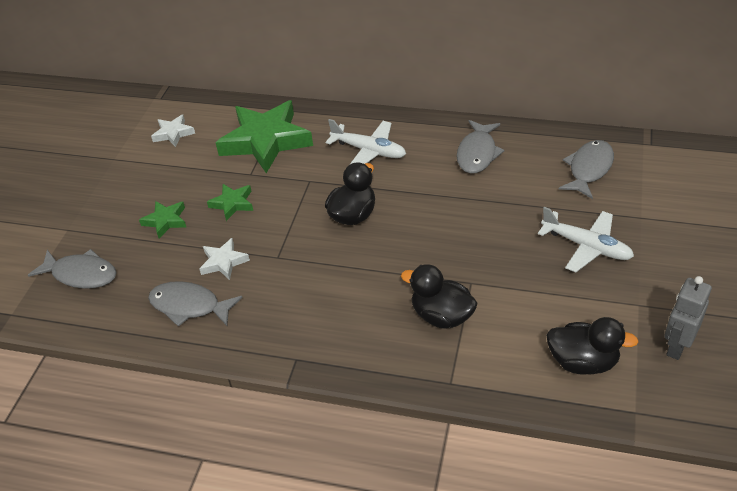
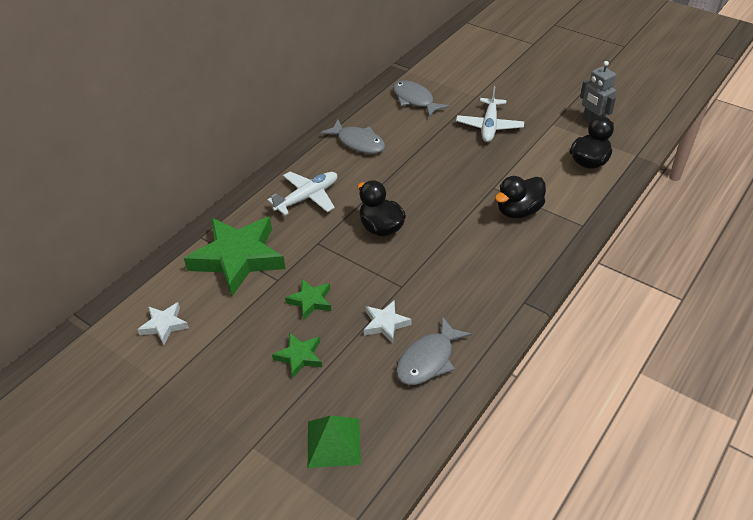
camera: 70 degrees left, 0 degrees up
(81, 274) = (333, 442): grey fish -> green pyramid
(586, 246) = (489, 126): white plane -> white plane turned 135 degrees clockwise

